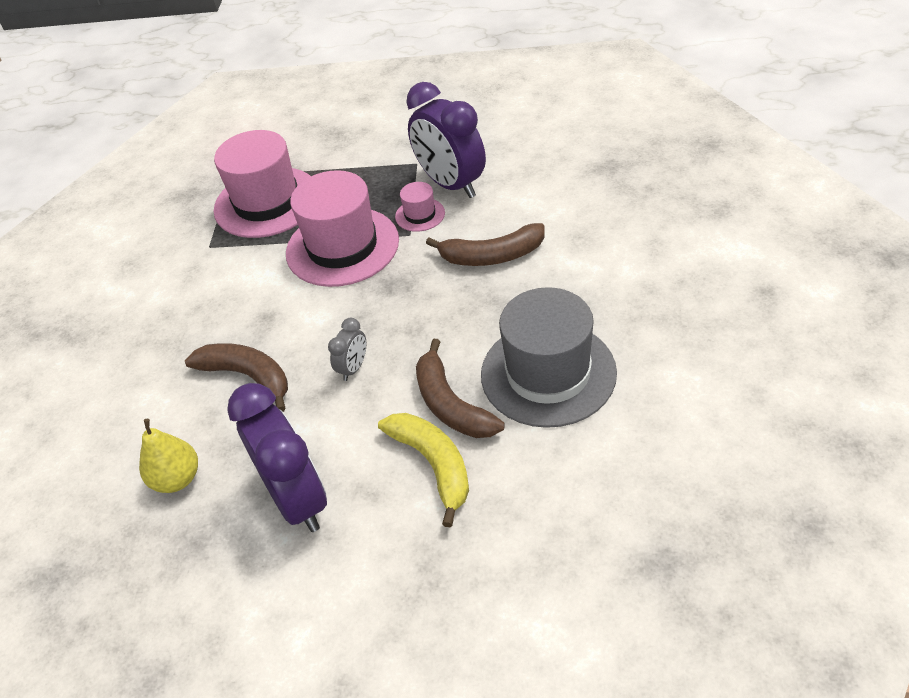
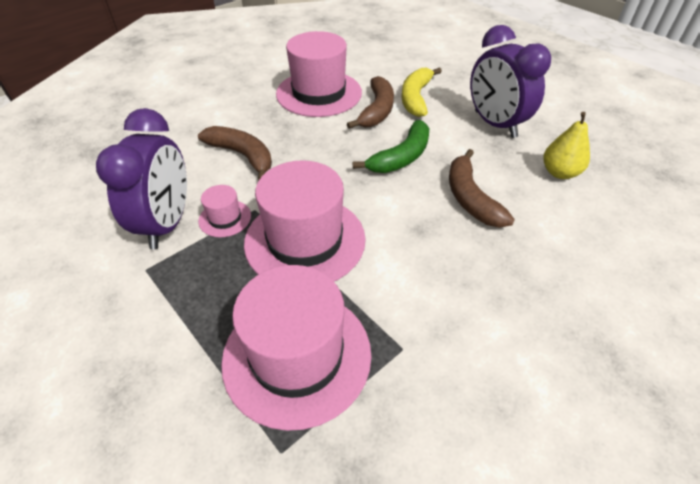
camera: 140 degrees left, 0 degrees up
(297, 499) = (494, 124): purple clock -> purple clock turned 45 degrees counterclockwise
(353, 368) = (401, 157): grey clock -> green banana
(548, 373) = (319, 93): grey hat -> pink hat

